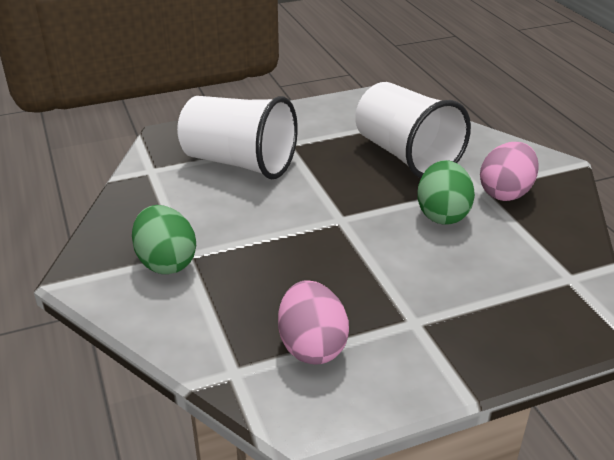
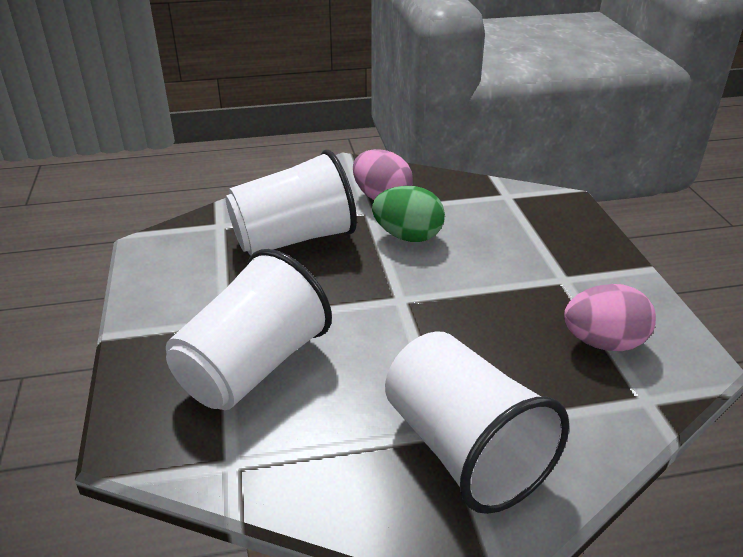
camera: 80 degrees left, 0 degrees up
(166, 262) = (463, 449): green egg -> white cup

